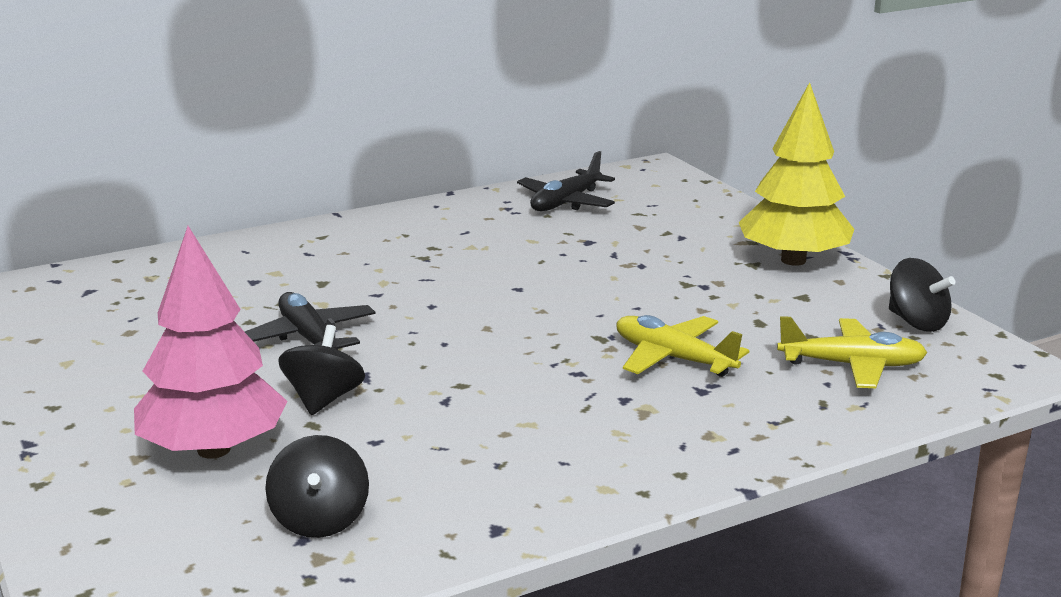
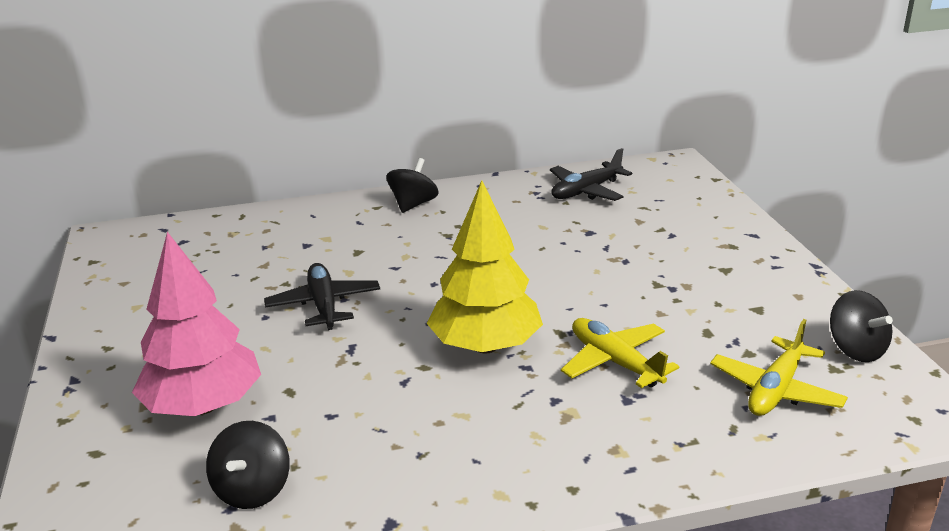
camera: 15 degrees right, 5 degrees up
(323, 399) = (308, 367): black spinning top -> black spinning top (413, 204)
(793, 260) = (763, 269): yellow tree -> yellow tree (485, 346)
(852, 365) = (776, 390): yellow plane -> yellow plane turned 105 degrees clockwise

